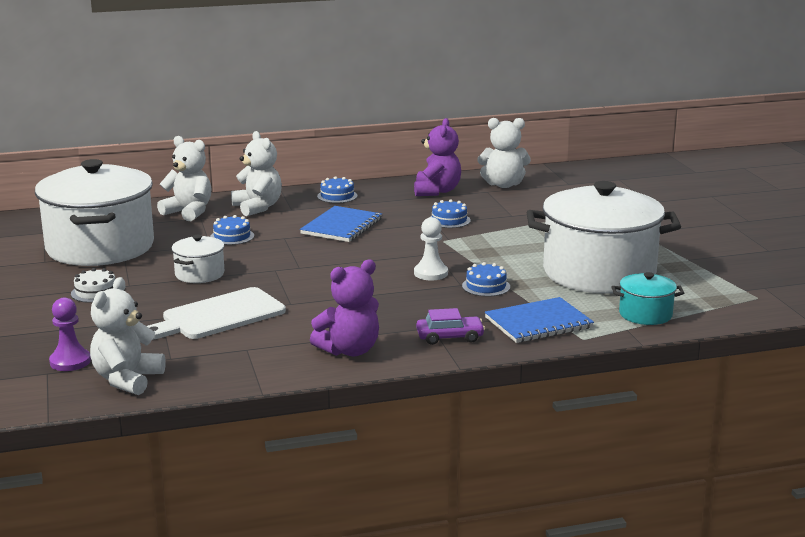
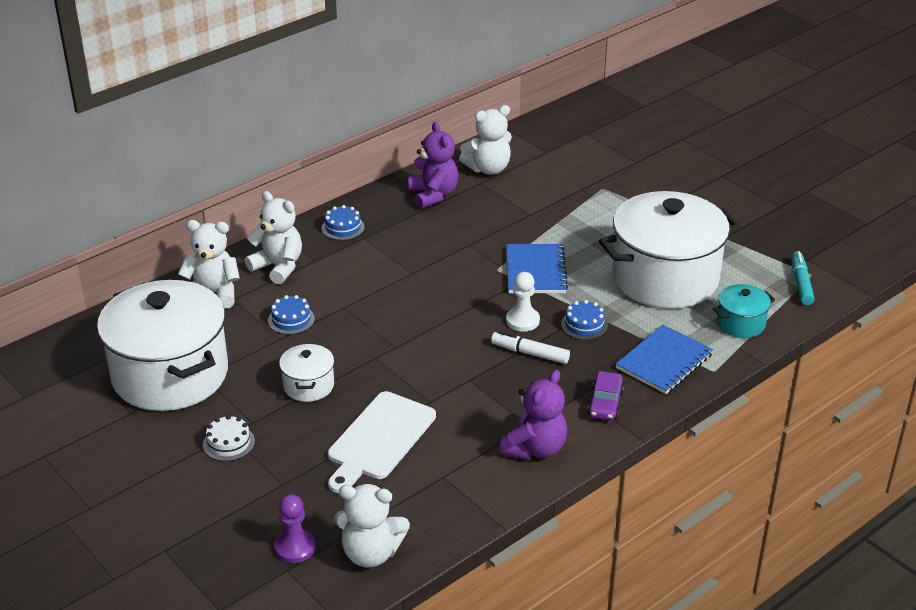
camera: 25 degrees left, 15 degrees up
(127, 380) = (371, 553): white teddy bear -> white teddy bear turned 75 degrees counterclockwise
(342, 226) = (386, 274): blue notebook -> blue notebook (535, 271)
(414, 293) = (530, 353): none -> white marker
(449, 220) = (479, 237): blue cake -> none
(450, 337) = (605, 403): purple car -> purple car turned 135 degrees clockwise
(739, 301) = (801, 283): none -> turquoise marker

